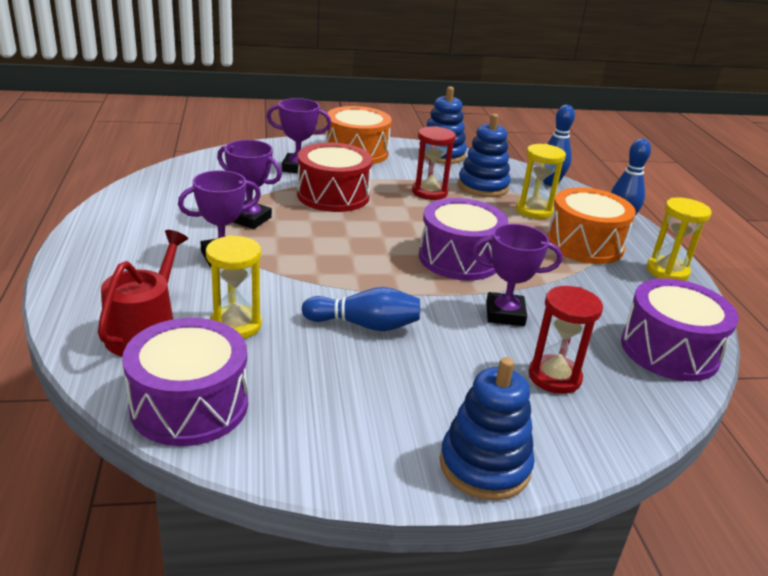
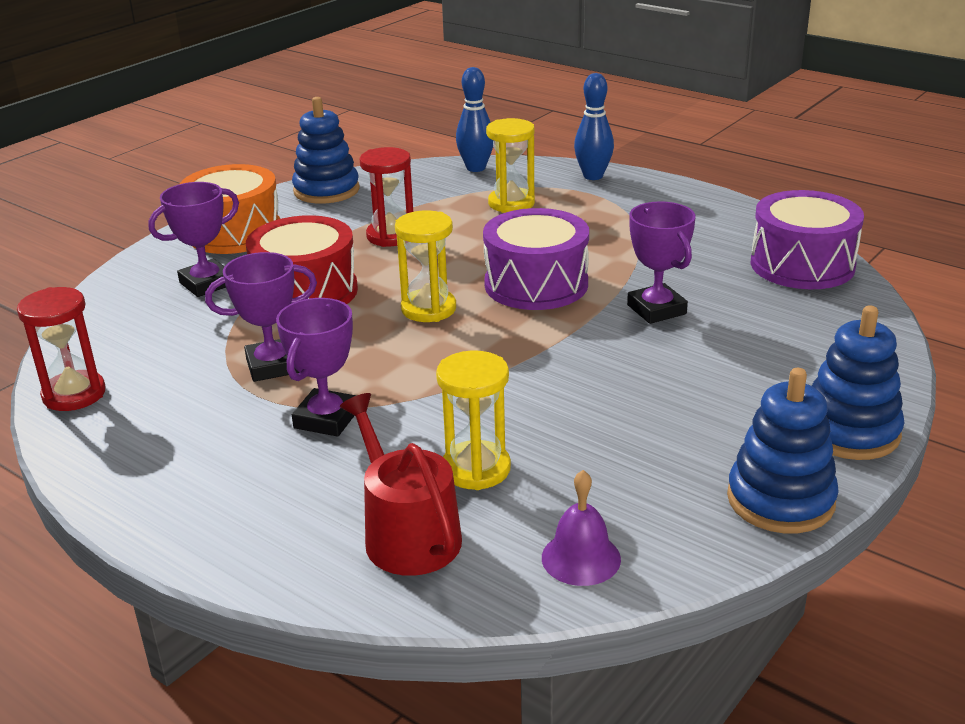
camera: 40 degrees left, 0 degrees up
(189, 405) = (581, 558): purple drum -> purple bell
(364, 325) = (577, 391): blue bowling pin -> none
(483, 186) = (426, 203): blue stacking toy -> blue stacking toy (780, 500)
(505, 314) = (656, 309): purple trophy -> purple trophy turned 75 degrees counterclockwise
(554, 377) = (774, 336): red hourglass -> red hourglass (74, 394)
(584, 244) = (603, 212): orange drum -> none
(667, 271) = (696, 201): yellow hourglass -> yellow hourglass (428, 309)

